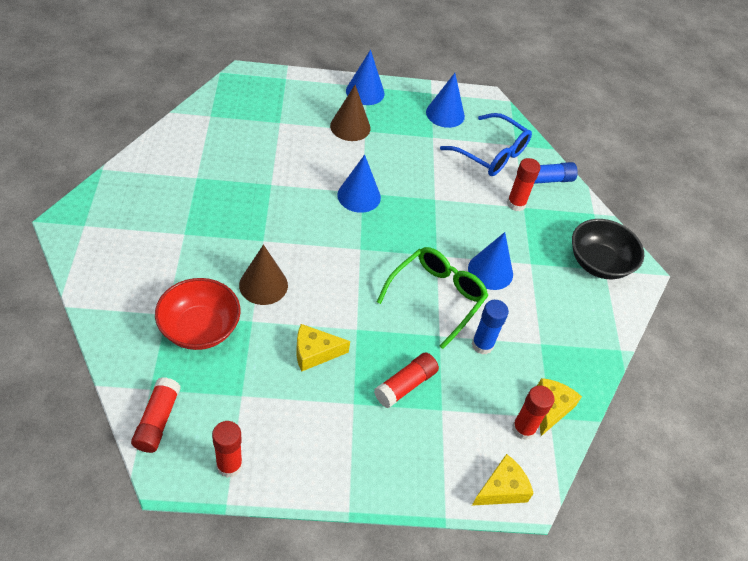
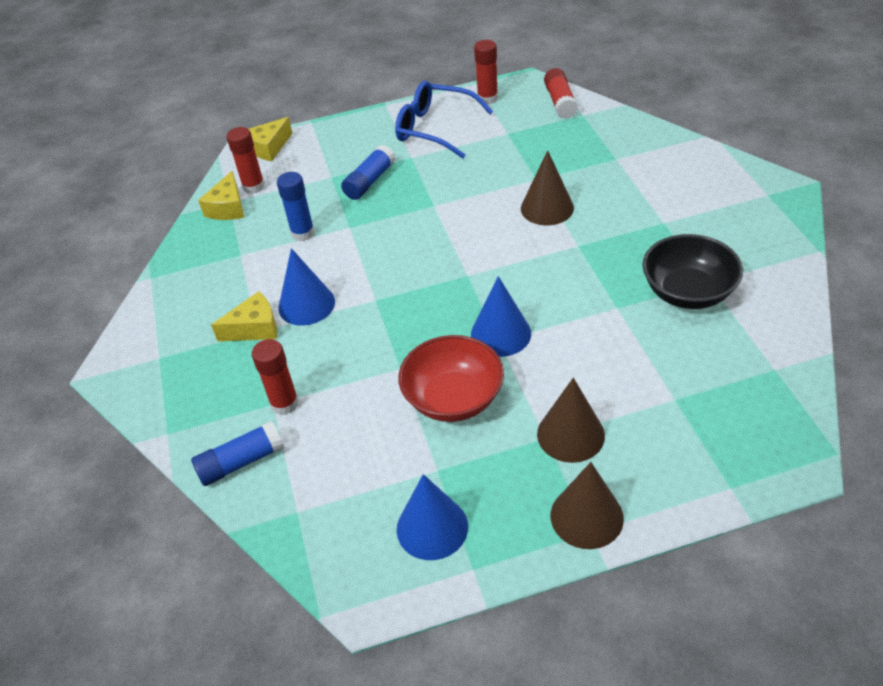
camera: 175 degrees right, 5 degrees down
(200, 328) = (578, 159): red bowl -> red bowl (453, 398)
(315, 353) = (463, 176): yellow cheese -> yellow cheese (254, 328)
(365, 92) = (586, 516): blue cone -> brown cone
(405, 385) = (370, 181): red glue stick -> blue glue stick
(436, 298) = (362, 257): green glasses -> none
(491, 153) = (335, 476): blue glasses -> blue glasses (436, 128)
(599, 263) = (166, 363): black bowl -> black bowl (687, 292)

